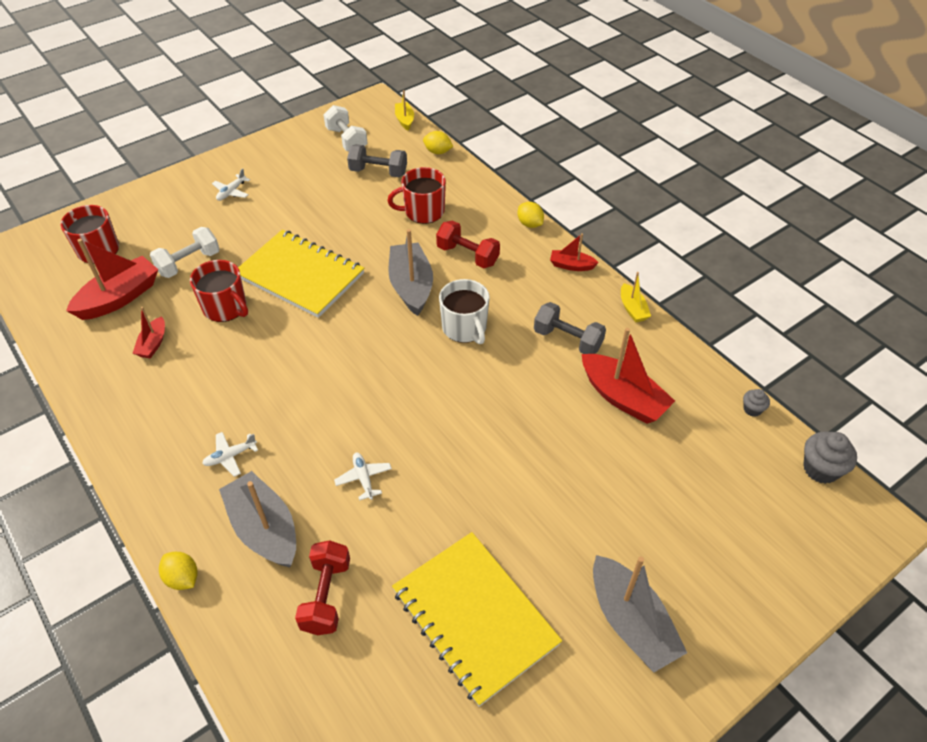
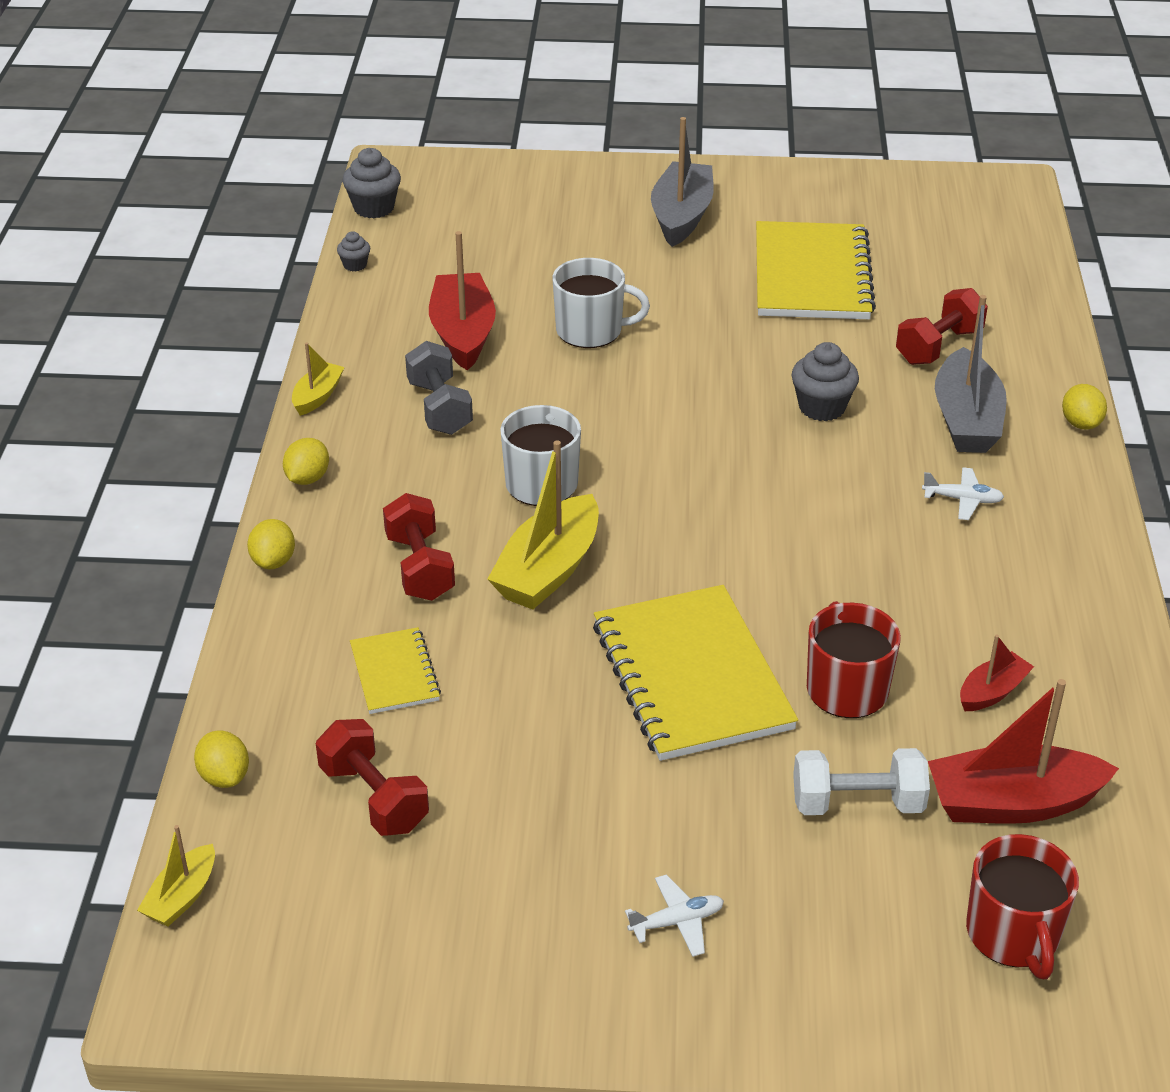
camera: 140 degrees left, 10 degrees down
(346, 140) = (345, 917): white dumbbell -> none
(363, 478) = (822, 407): white plane -> grey cupcake
(378, 172) = (374, 797): grey dumbbell -> red dumbbell
(411, 286) = (548, 570): grey boat -> yellow boat
(423, 211) = (394, 673): red mug -> yellow notebook
(558, 450) = (591, 331): none -> white mug
(571, 265) = (307, 478): red boat -> yellow lemon

